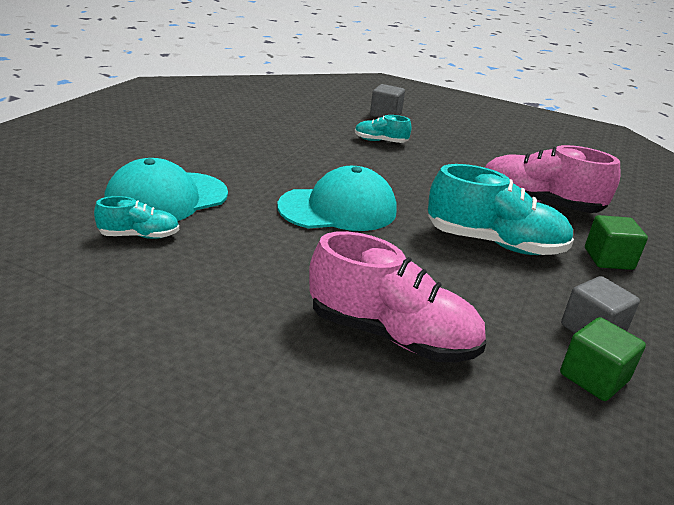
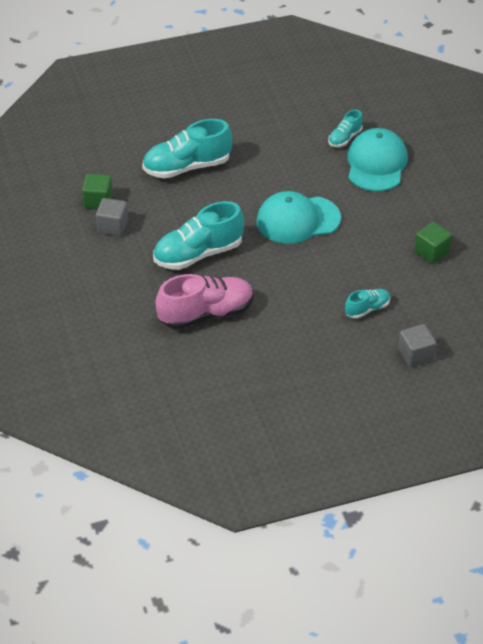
camera: 140 degrees right, 15 degrees up
(338, 209) = (298, 220): turquoise cap -> turquoise cap turned 45 degrees clockwise
(391, 335) = (187, 167): pink shoe -> turquoise shoe
(608, 259) = (134, 286): green cube -> green cube (431, 252)

